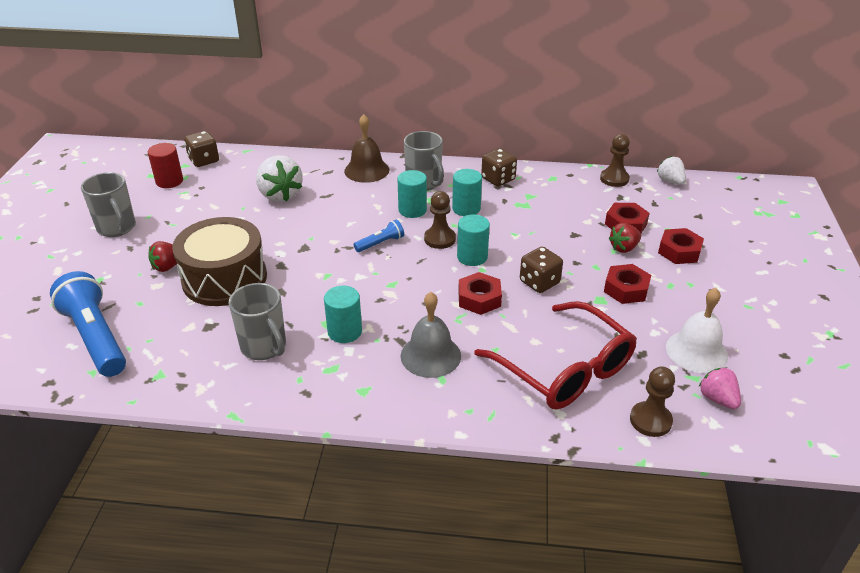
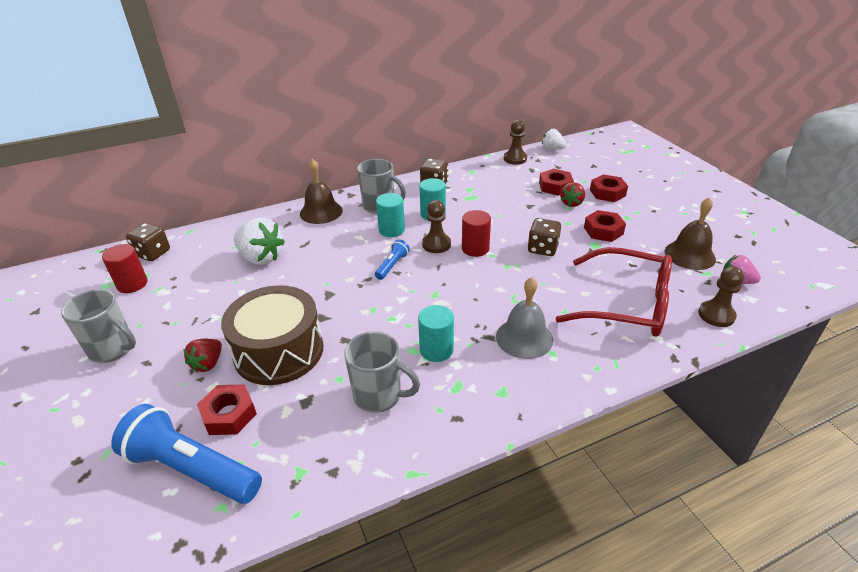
camera: 30 degrees left, 0 degrees up
(472, 257) = (475, 249): turquoise cylinder -> red cylinder
(479, 298) = (513, 278): red nut -> red nut (229, 414)
(696, 351) = (689, 255): white bell -> brown bell

